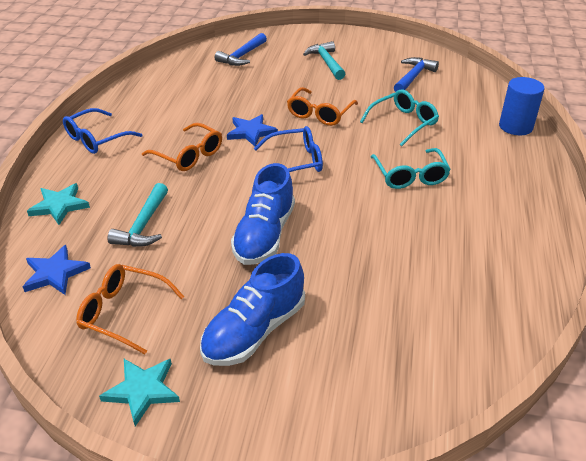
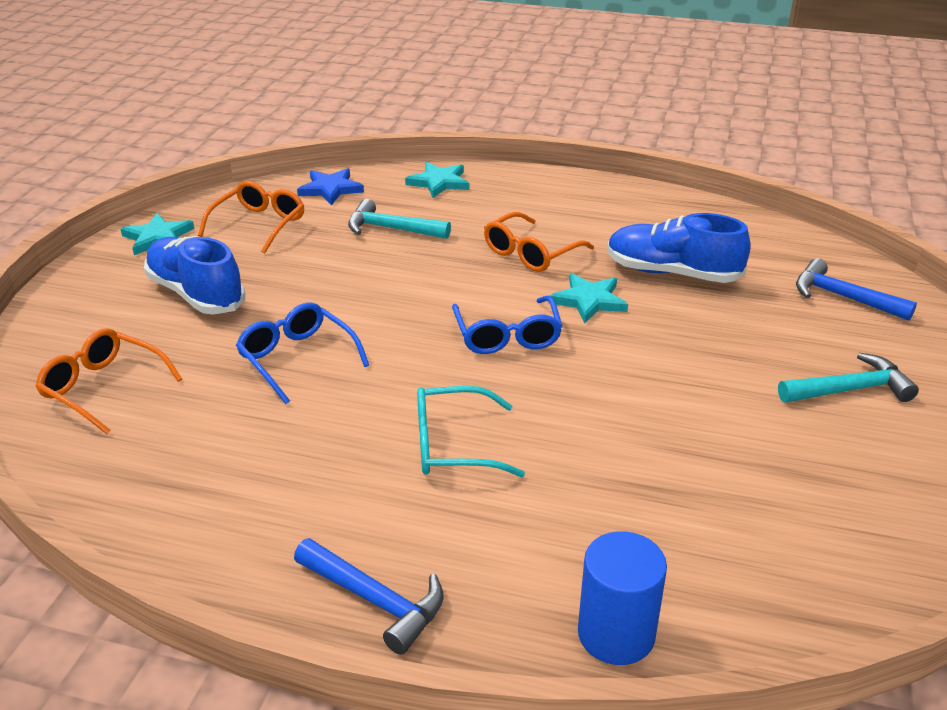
camera: 95 degrees right, 5 degrees down
(96, 139) = (572, 193): blue glasses -> blue glasses (297, 359)
(251, 132) = (589, 300): blue star -> turquoise star
(264, 235) = (348, 305): blue shoe -> blue shoe (672, 273)
(319, 114) = (649, 367): orange glasses -> orange glasses (103, 388)
(403, 123) = (624, 462): turquoise glasses -> none
(413, 77) = (820, 504): blue hammer -> blue hammer (376, 600)

